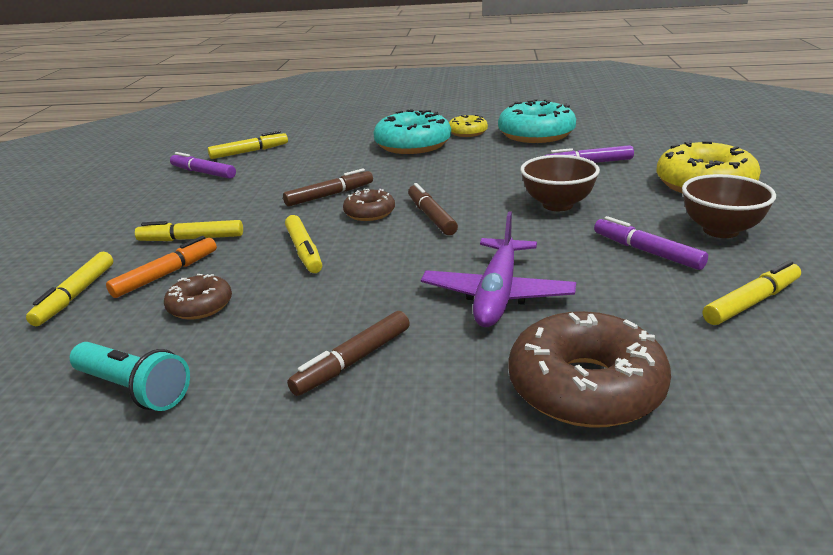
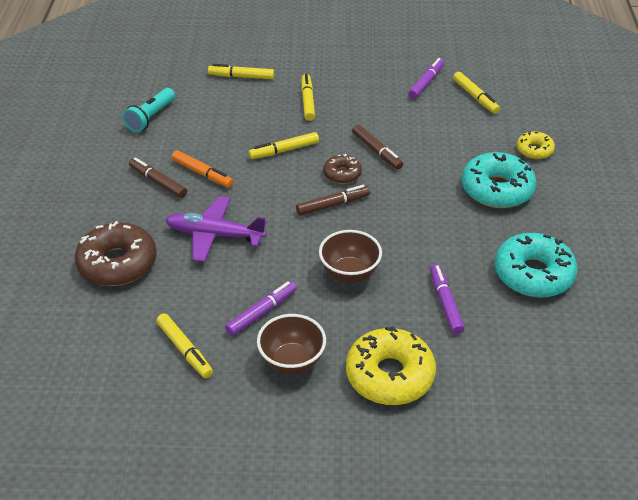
camera: 85 degrees right, 15 degrees up
(166, 274) = (261, 102): orange marker -> orange marker (202, 173)
(200, 306) = (222, 122): brown donut -> none
(467, 132) = (536, 225): yellow donut -> yellow donut (534, 150)

